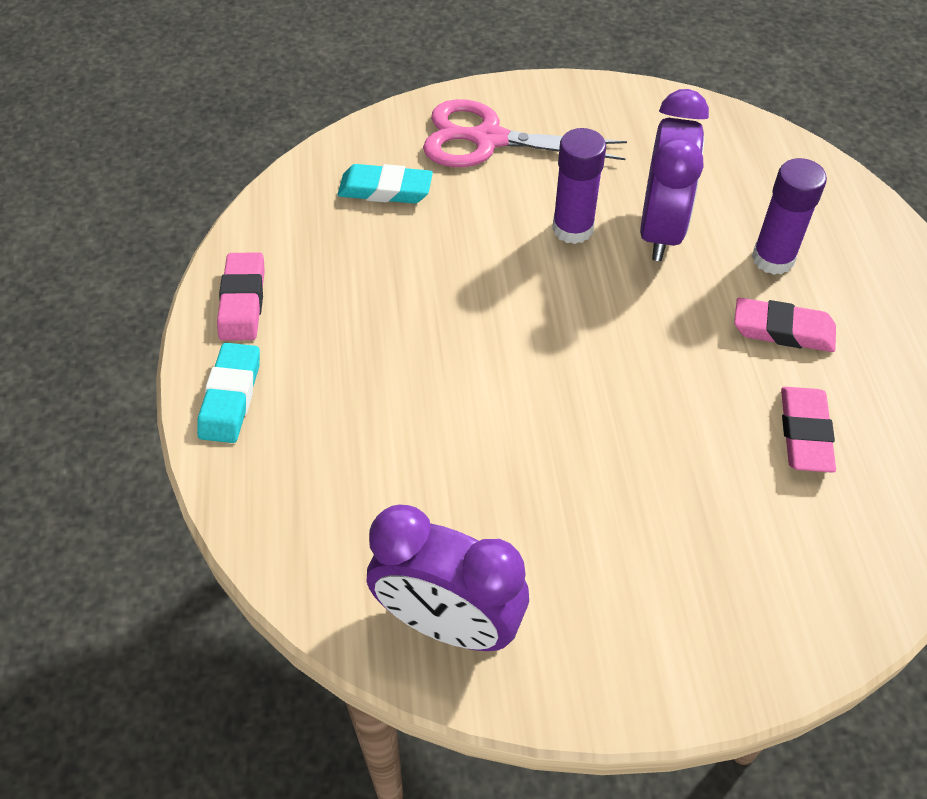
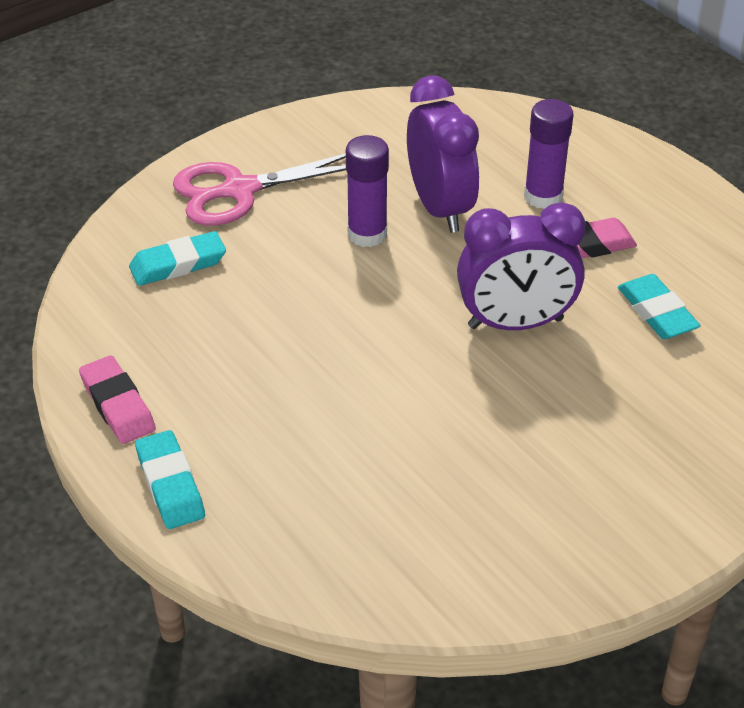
camera: 30 degrees left, 10 degrees down
(448, 623) = (492, 566): purple clock -> purple clock (515, 323)
(805, 433) = (656, 312): pink eraser -> turquoise eraser

